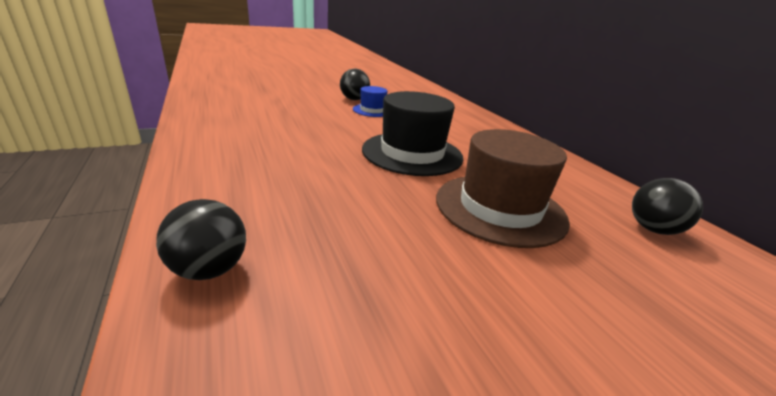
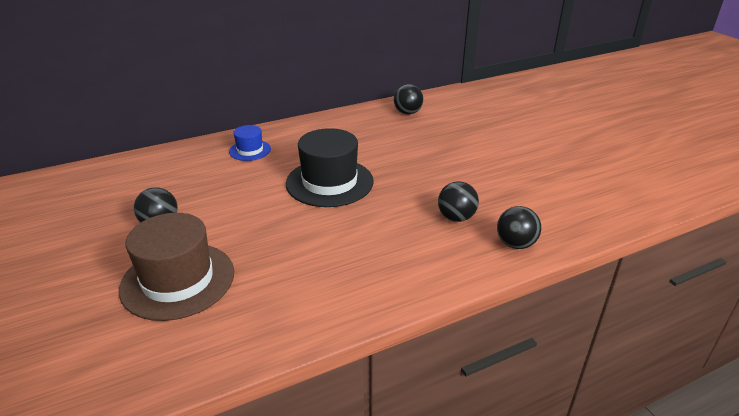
camera: 90 degrees left, 5 degrees up
(312, 223) = (456, 217): none -> black ball
(372, 110) = (208, 208): blue hat -> blue hat (250, 150)
(500, 208) = (406, 153): brown hat -> brown hat (178, 280)

